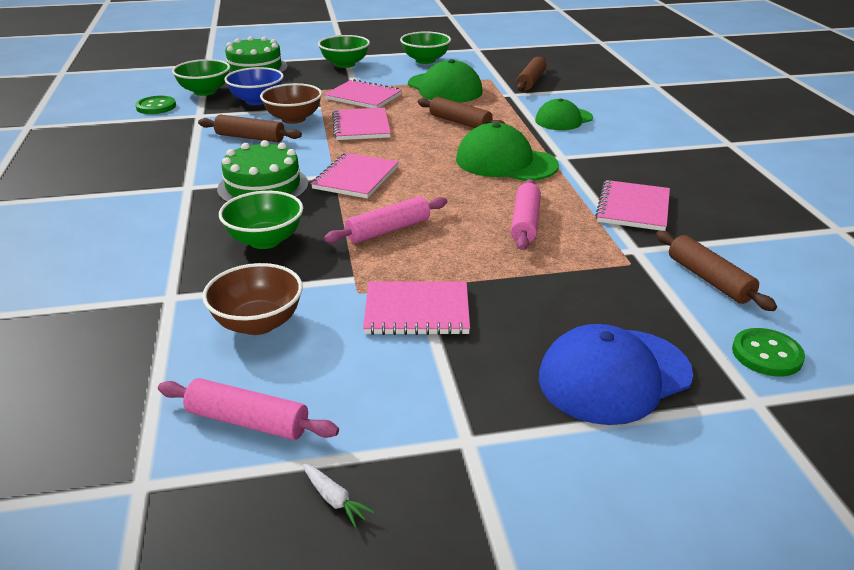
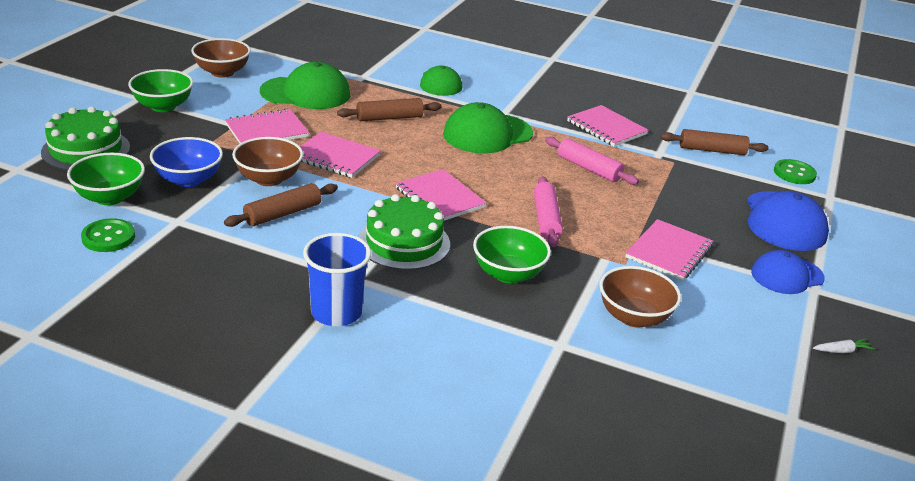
camera: 60 degrees left, 0 degrees up
(132, 194) = (336, 312): none -> blue cup
(248, 421) = (750, 358): pink rolling pin -> none
(425, 60) = (222, 72): green bowl -> brown bowl
(474, 408) = (787, 275): none -> blue cap
(531, 81) = (347, 59): brown rolling pin -> none

